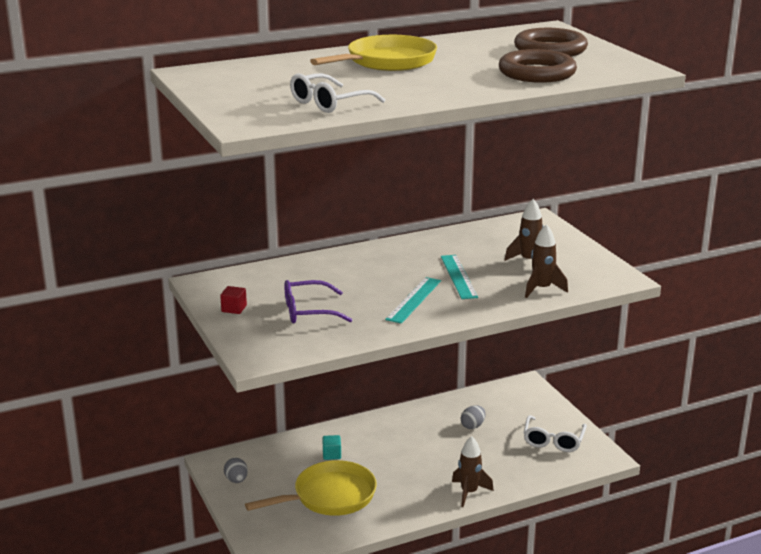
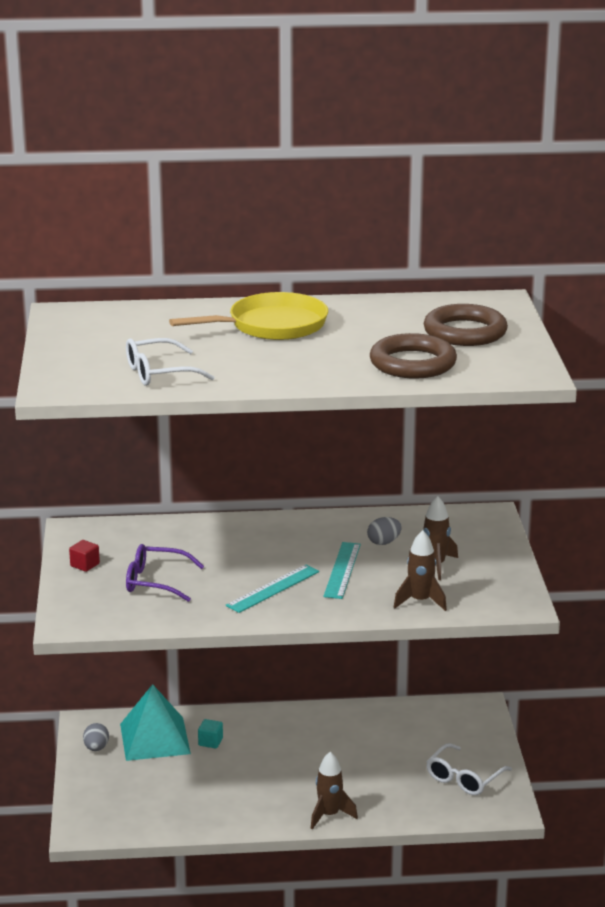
camera: 20 degrees right, 0 degrees up
(282, 462) = (154, 738): none -> turquoise pyramid
(329, 496) = (180, 786): yellow pan -> none
(472, 426) = (384, 742): grey egg -> grey egg (384, 542)

